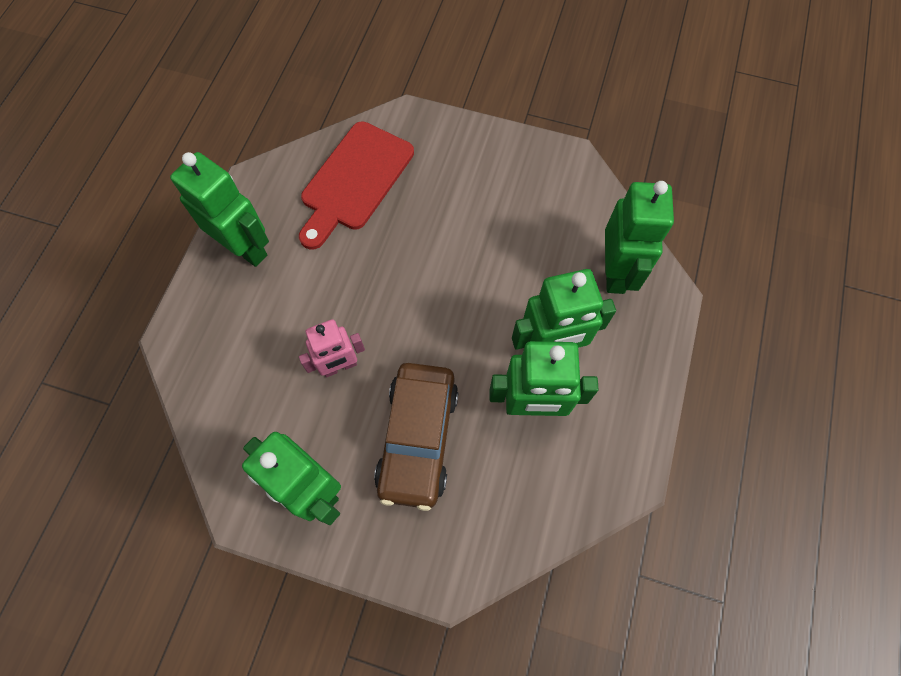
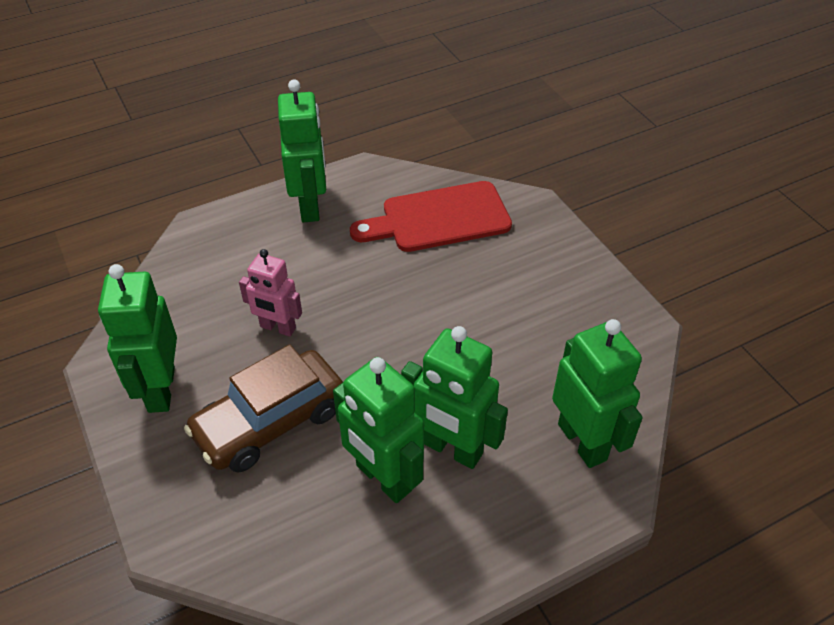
camera: 45 degrees right, 20 degrees down
(615, 272) = (582, 441): green robot -> green robot turned 75 degrees counterclockwise

